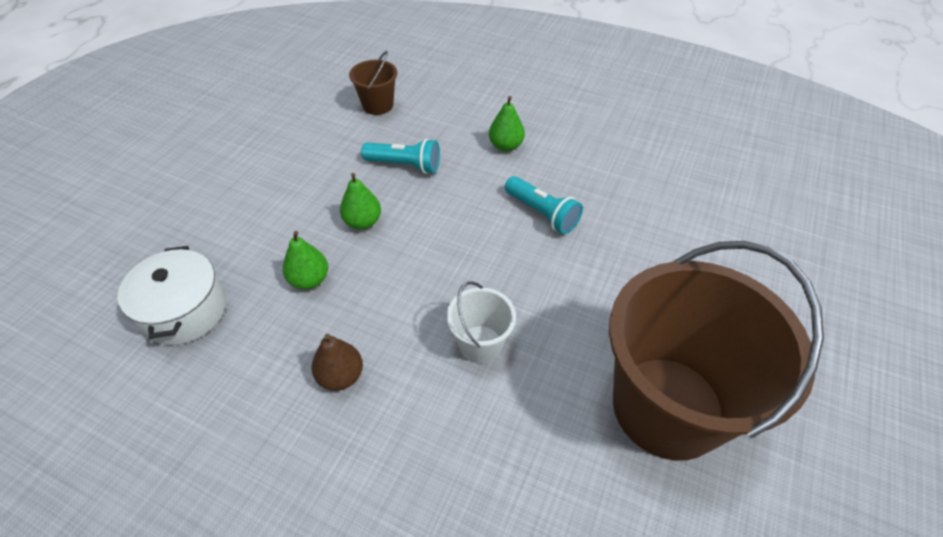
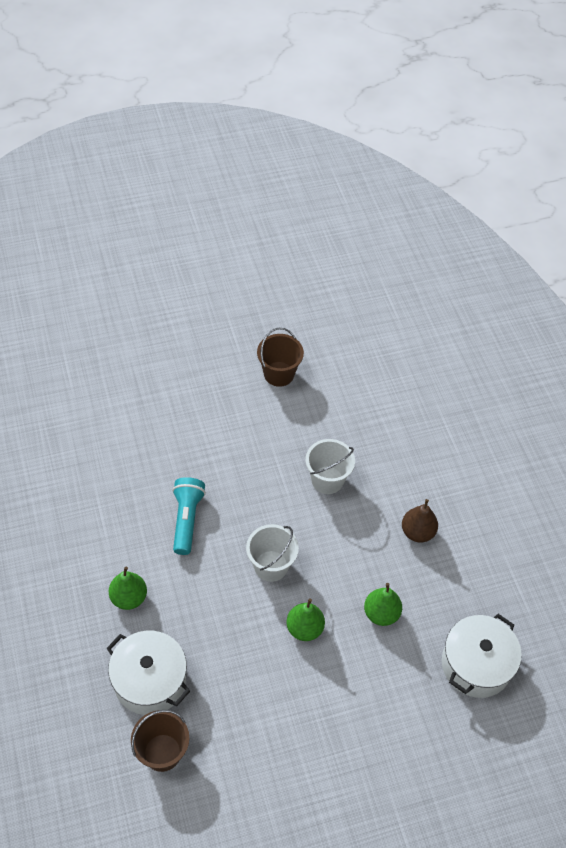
camera: 135 degrees left, 5 degrees up
(405, 165) = (220, 654): turquoise flashlight -> none
(430, 124) = (150, 681): none -> white pot
(439, 238) = (271, 566): none -> white bucket
(667, 407) = (279, 374): brown bucket -> brown bucket, size x0.43

